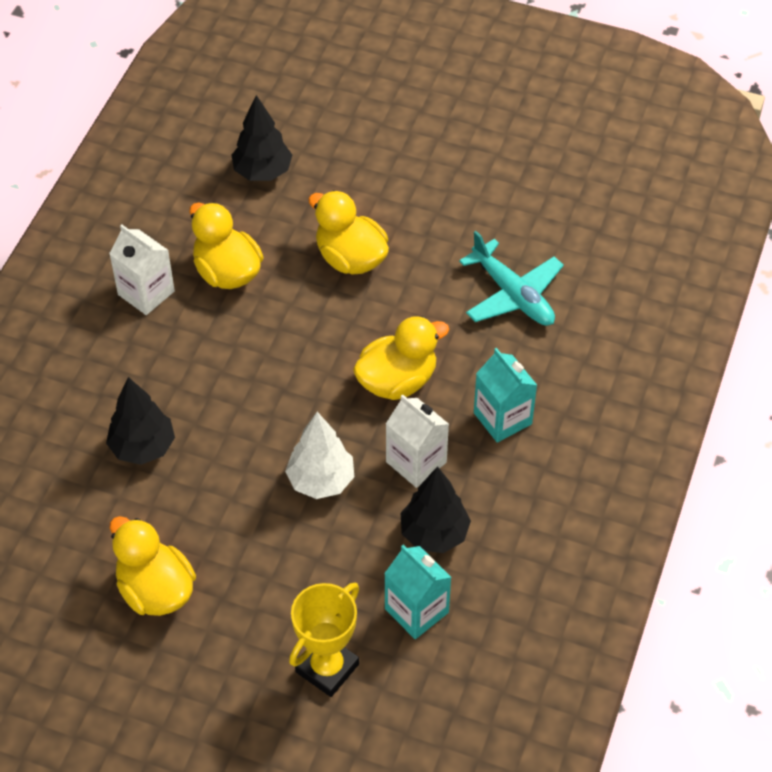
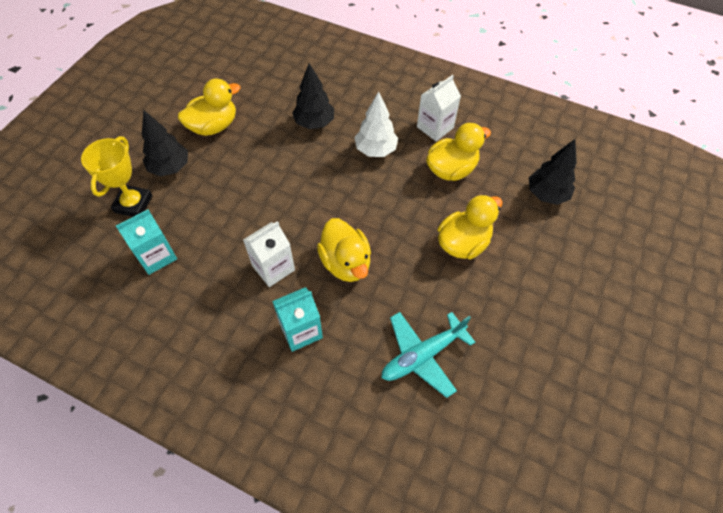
camera: 95 degrees right, 5 degrees up
(321, 481) = (270, 210): white tree -> white tree (375, 150)
(327, 668) = (133, 204): yellow trophy -> yellow trophy turned 60 degrees clockwise
(434, 534) = (212, 273): black tree -> black tree (170, 168)

